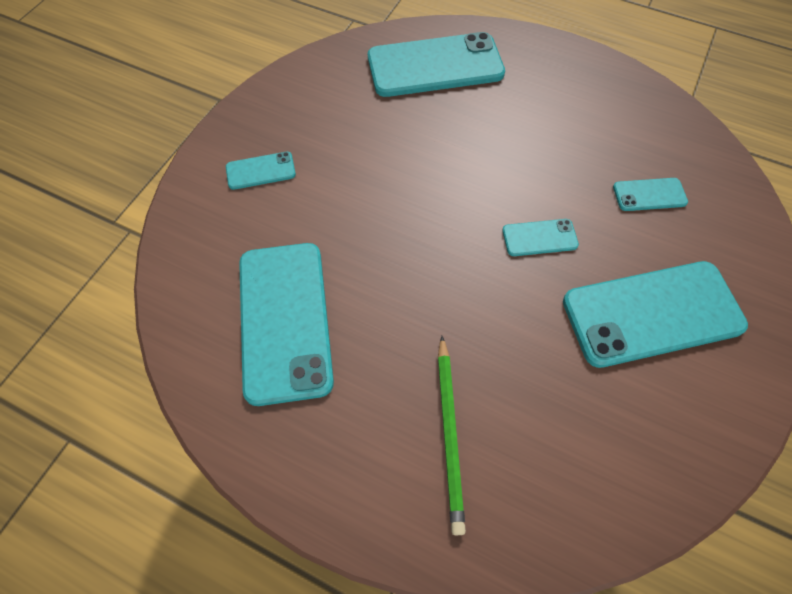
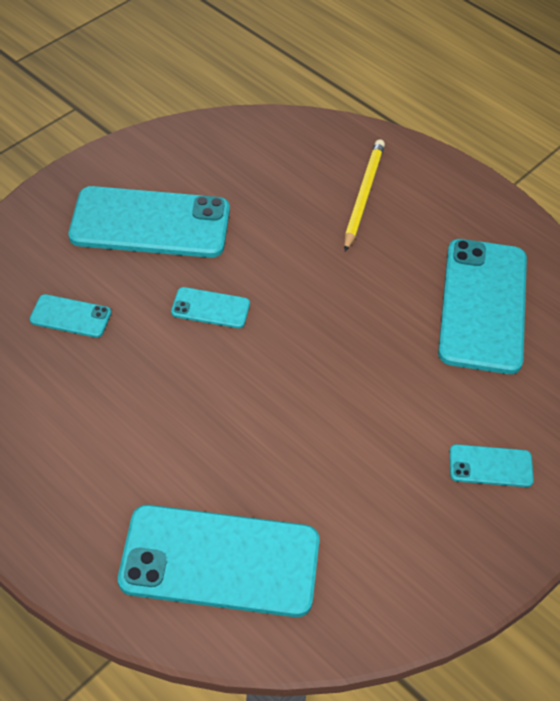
camera: 165 degrees left, 10 degrees down
(450, 433) = (363, 195): green pencil -> yellow pencil

